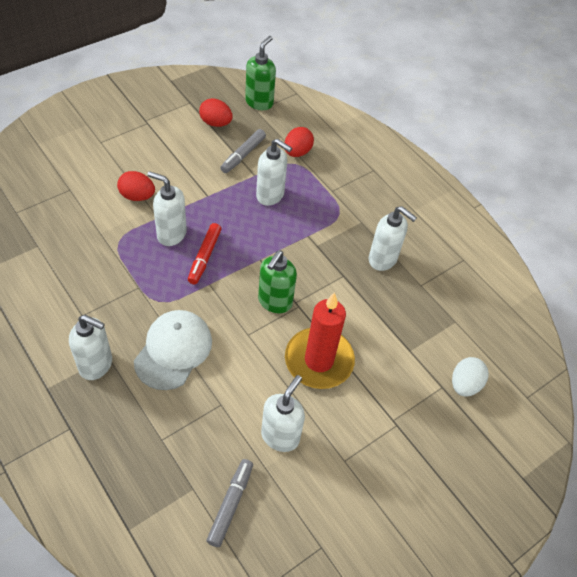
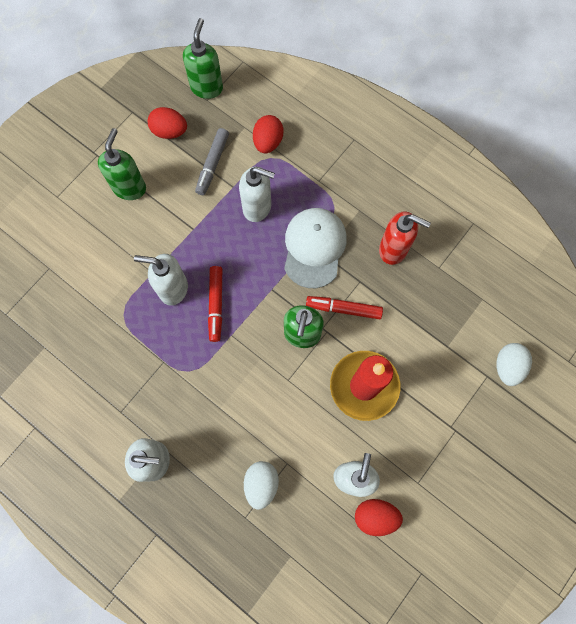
camera: 10 degrees left, 20 degrees up
(137, 196) = (121, 253): red egg -> red egg (375, 516)
(165, 152) = (130, 188): none -> green soap dispenser
(173, 350) = (223, 421): white cap -> white cap (314, 248)
(189, 415) = (261, 484): none -> white egg
(230, 504) = (329, 560): grey marker -> none
(321, 292) = (343, 309): none -> red marker
(383, 259) = (393, 249): white soap dispenser -> red soap dispenser

